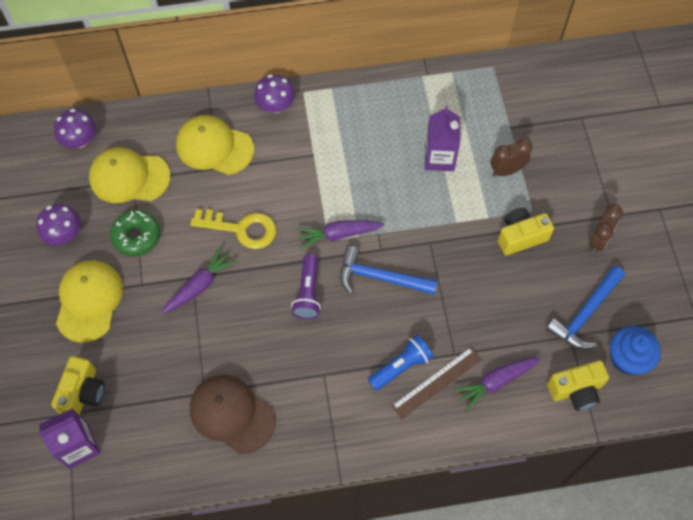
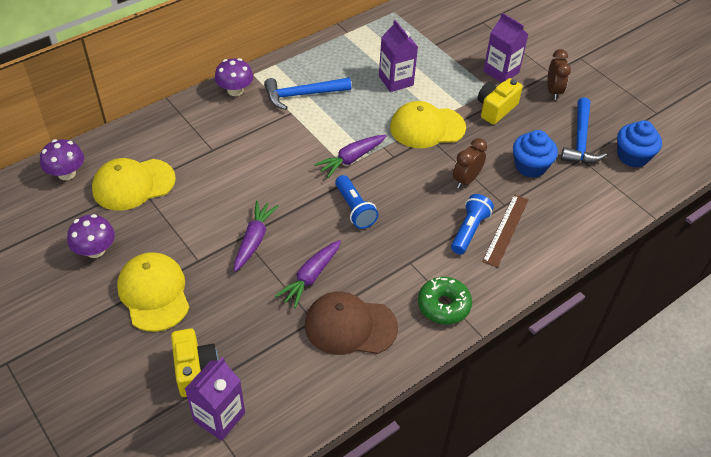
camera: 30 degrees left, 15 degrees down
(137, 236) = (169, 226): green donut -> green donut (443, 305)
(214, 147) = (200, 136): yellow cap -> yellow cap (427, 127)
(241, 229) = (264, 185): yellow key -> none
(308, 293) = (354, 209): purple flashlight -> blue flashlight
(380, 278) = (407, 175): blue hammer -> blue hammer (302, 95)
(495, 382) = (550, 211): purple carrot -> purple carrot (310, 277)
(506, 170) = (453, 71): brown clock -> brown clock (466, 180)
(510, 321) = (530, 166): none -> blue cupcake
(558, 192) = (501, 72): none -> purple carton
(576, 390) = (613, 192): yellow camera -> none

